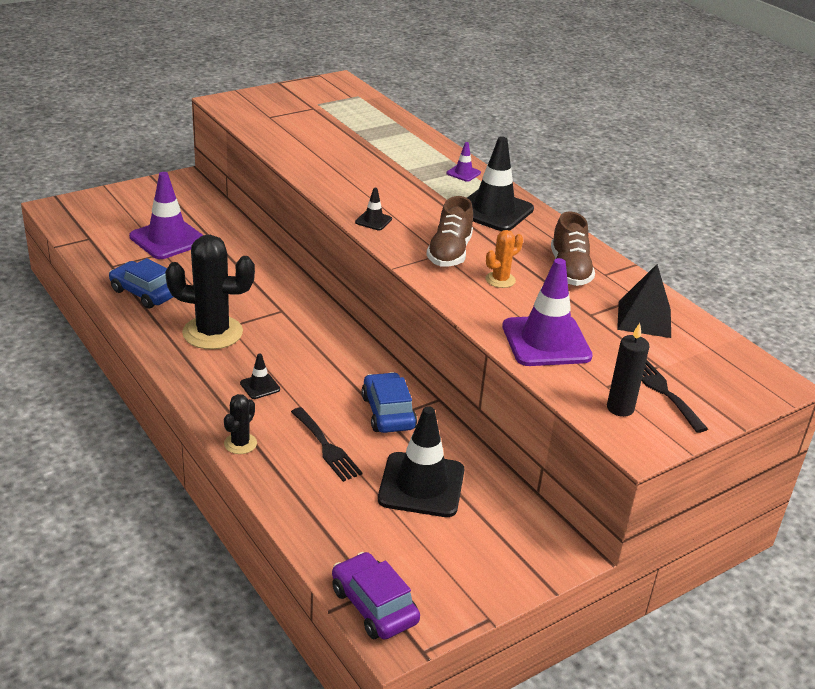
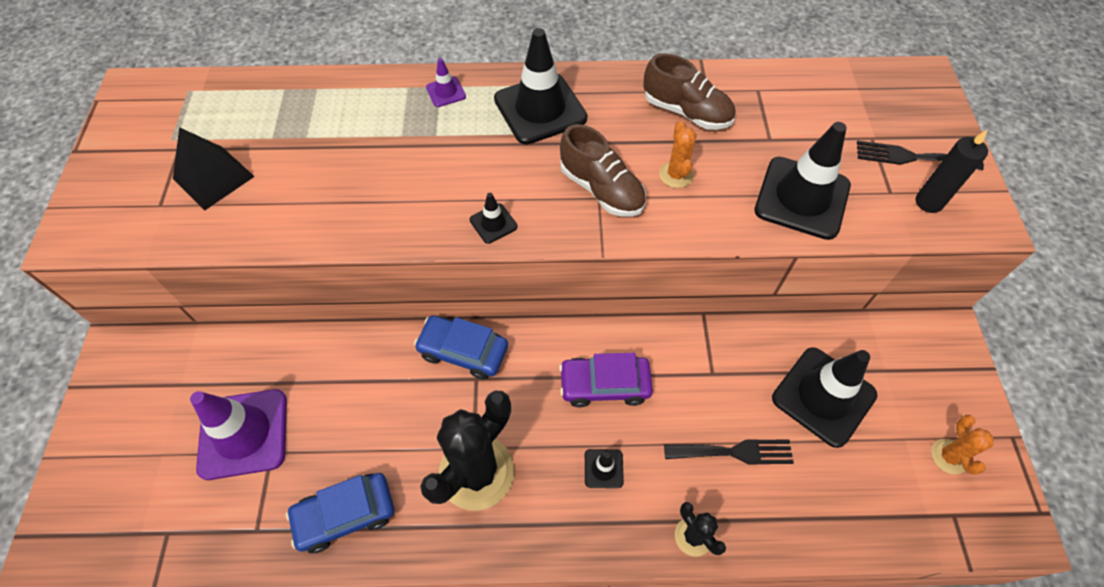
camera: 55 degrees left, 25 degrees up
(374, 605) = (974, 525): purple car -> purple car (604, 385)
(388, 412) = (704, 367): blue car -> blue car (463, 351)
(429, 576) = (949, 456): none -> orange cactus
(546, 341) = (802, 198): purple traffic cone -> black traffic cone
(644, 319) = (795, 105): black pyramid -> black pyramid (213, 177)

